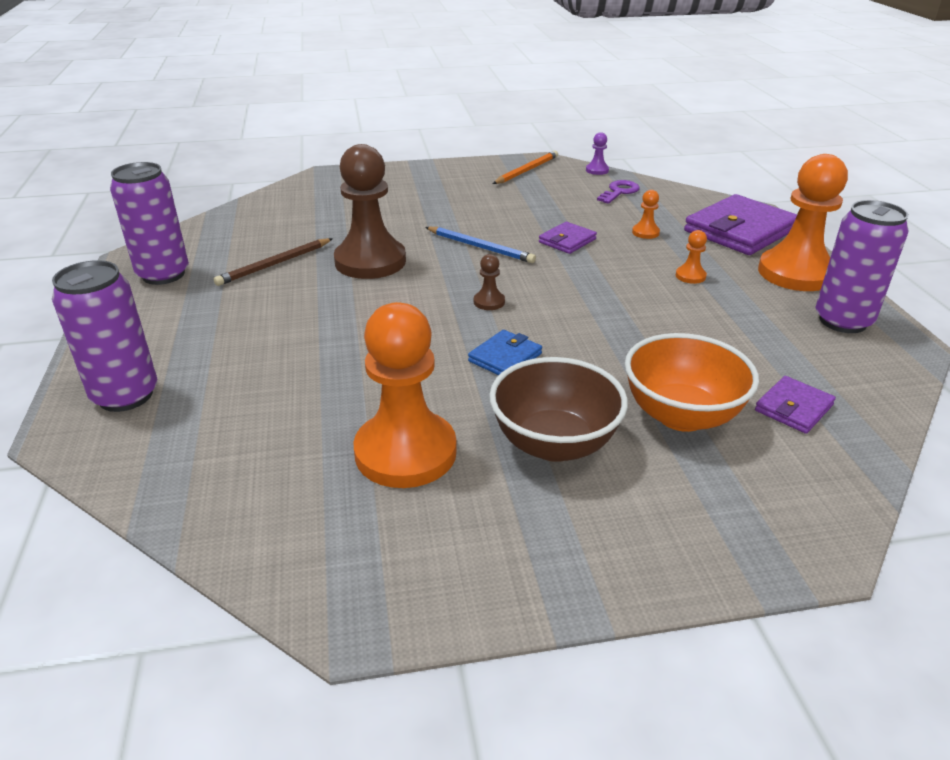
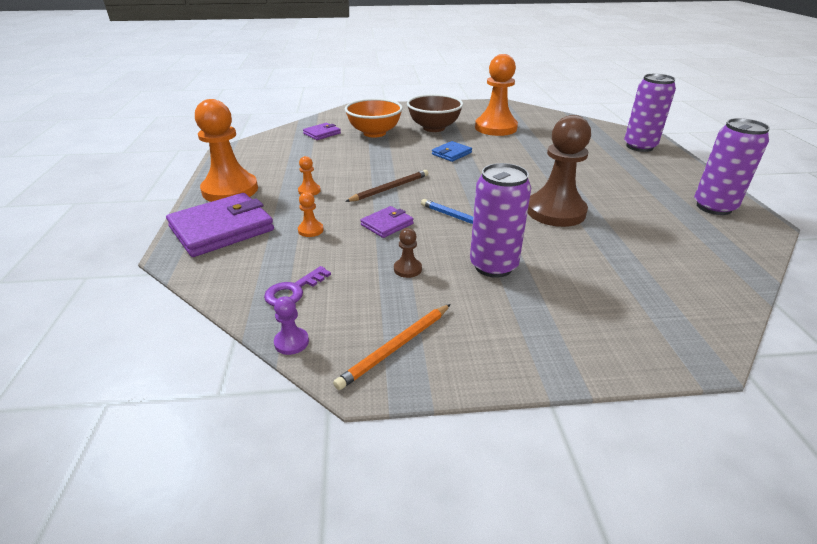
camera: 175 degrees left, 0 degrees up
(275, 264) = (633, 212): brown pencil -> brown pencil (390, 188)
(489, 302) = (459, 180): brown pawn -> brown pawn (407, 269)
(842, 321) = (245, 162): purple can -> purple can (493, 266)

